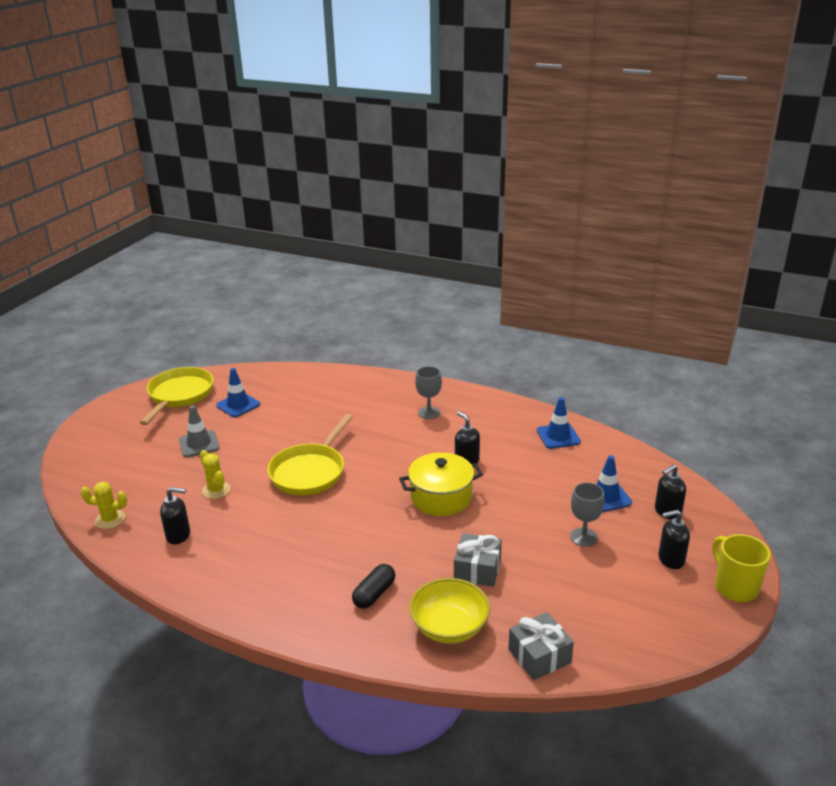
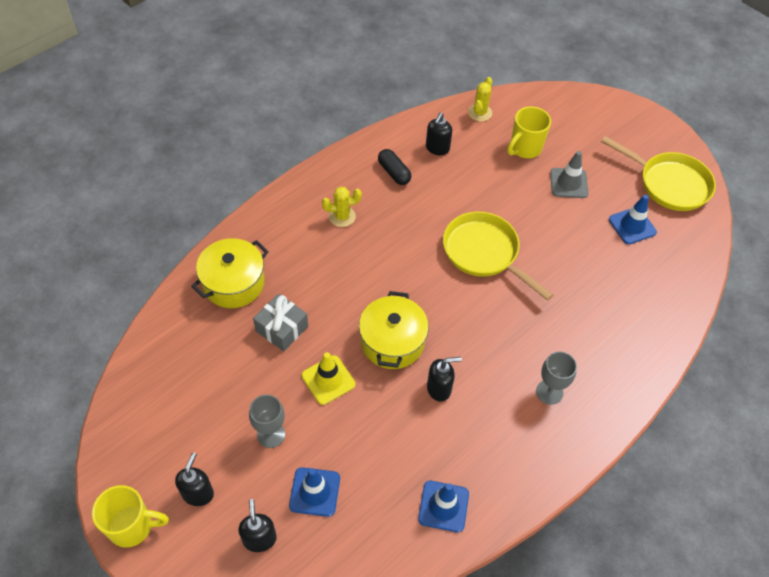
camera: 110 degrees right, 25 degrees up
(159, 478) = (524, 148): none -> yellow mug
(216, 490) = (488, 181): yellow cactus -> yellow cactus (342, 216)
(374, 594) = (297, 249): black capsule -> black capsule (394, 173)
(449, 627) = (233, 283): yellow bowl -> yellow pot
(506, 522) = (328, 380): none -> yellow traffic cone
(539, 656) = (169, 328): grey gift -> none

